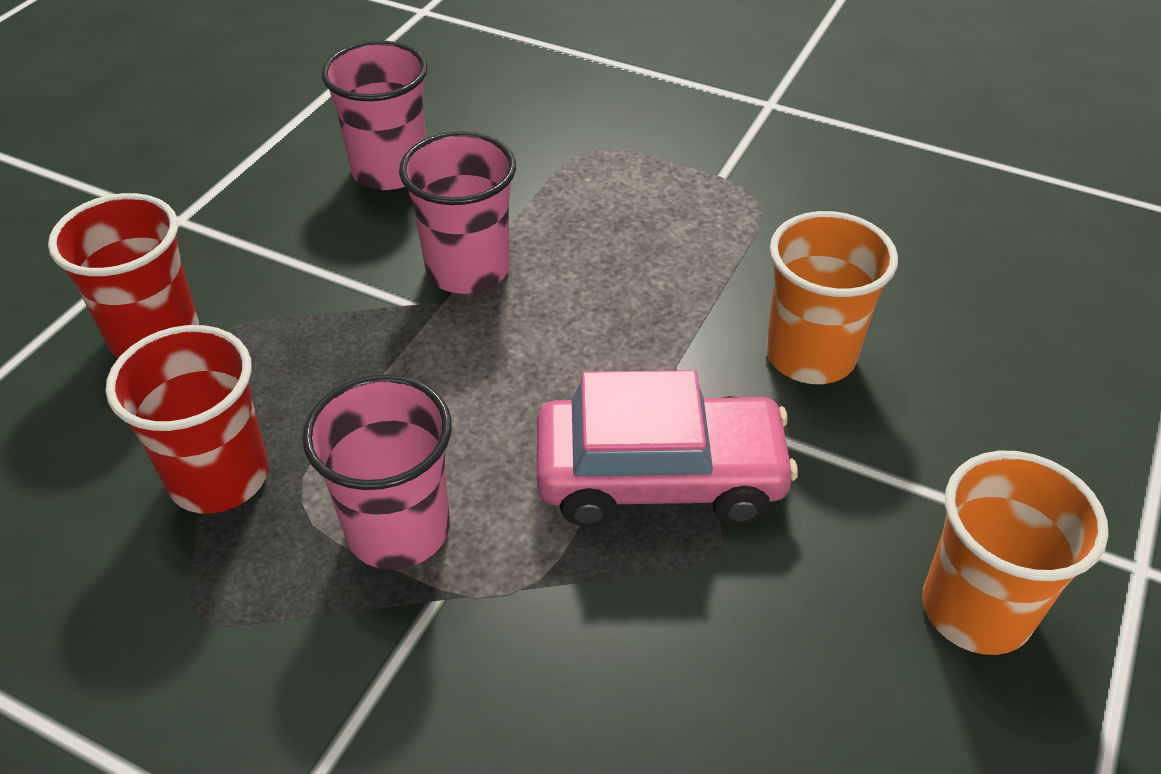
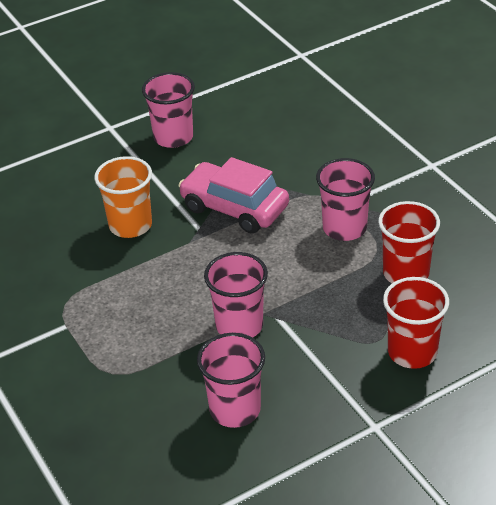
camera: 145 degrees left, 5 degrees down
(976, 609) = (173, 137): orange cup -> pink cup

